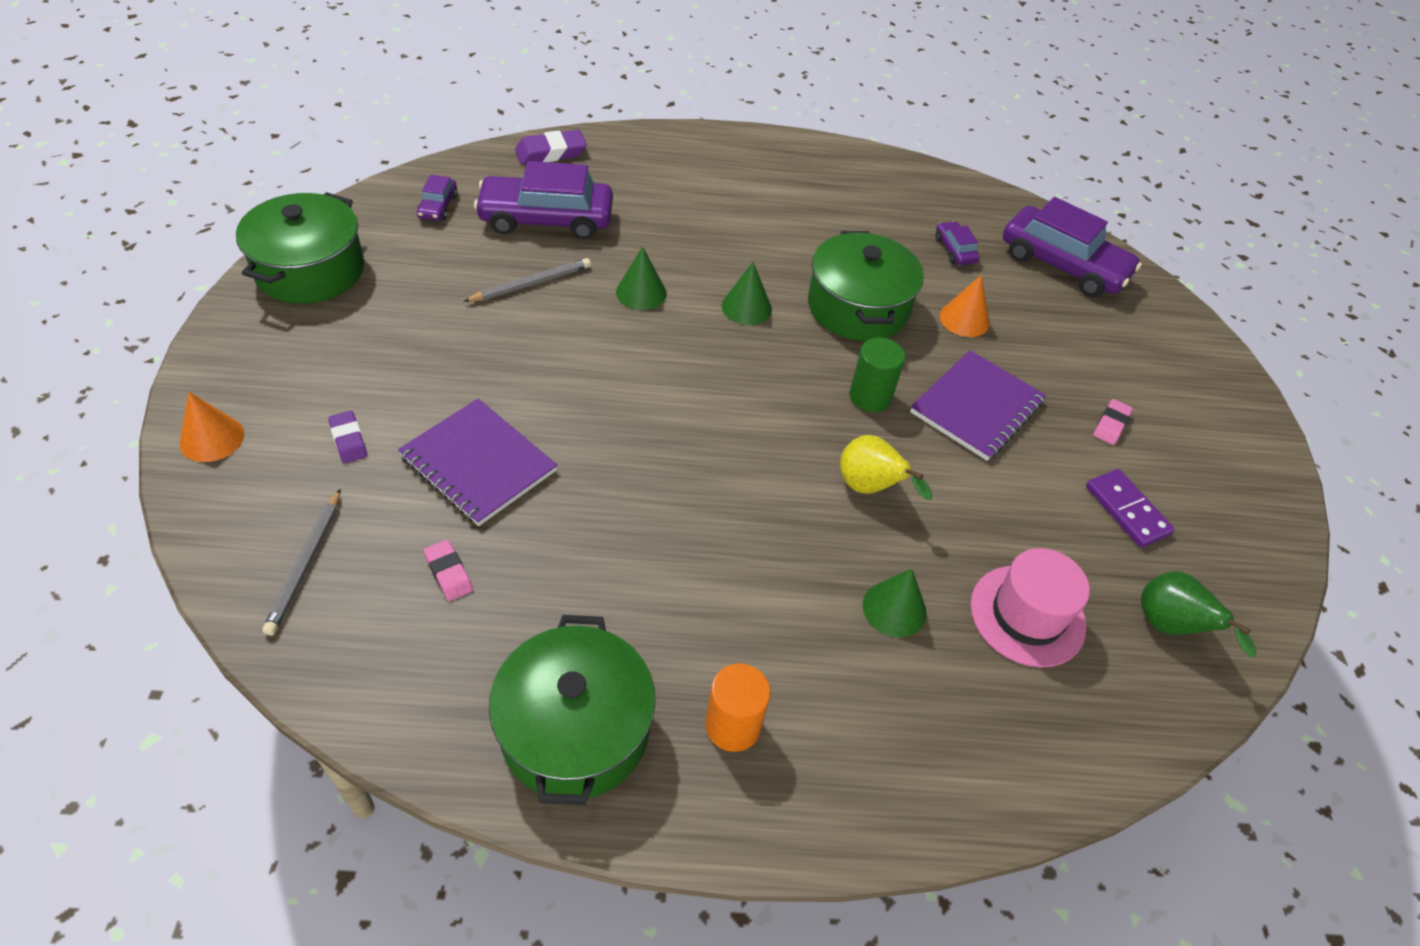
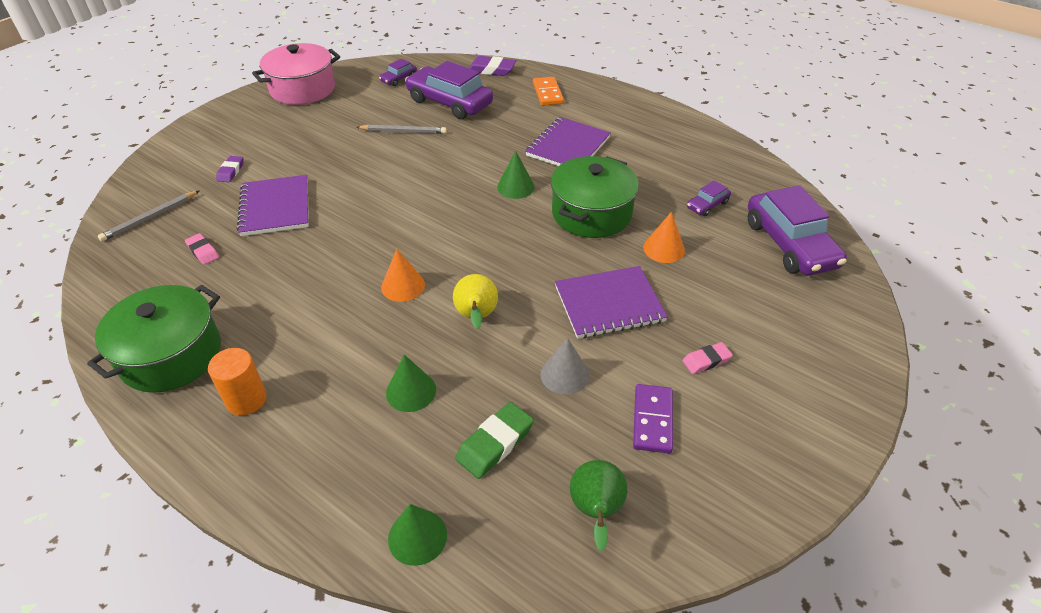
camera: 40 degrees right, 5 degrees down
(212, 438) = (176, 147): orange cone -> orange cone (403, 286)
(310, 270) = (302, 89): green pot -> pink pot
(449, 573) = (203, 251): pink eraser -> pink eraser turned 45 degrees counterclockwise
(641, 292) = (460, 157): green cone -> green cone (417, 536)
(654, 165) = (547, 93): none -> orange domino
(750, 231) = (568, 146): none -> purple notebook
(870, 397) = (538, 266): green cylinder -> none
(955, 250) = (707, 205): purple car -> purple car turned 150 degrees counterclockwise
(1013, 506) = (564, 374): none -> grey cone
(1027, 615) = (495, 443): pink hat -> green eraser

